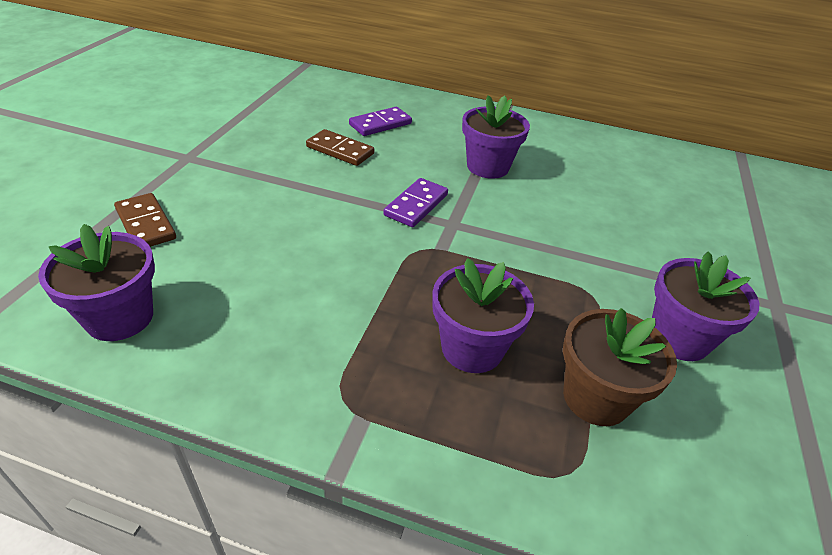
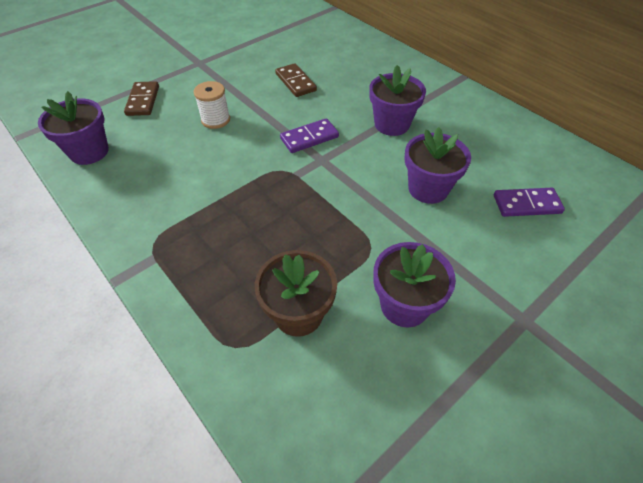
camera: 35 degrees right, 10 degrees up
(279, 218) = (215, 120): none -> white spool
(380, 124) = (342, 69): purple domino -> purple domino (526, 204)
(472, 348) = (251, 247): purple flower pot -> purple flower pot (428, 189)

